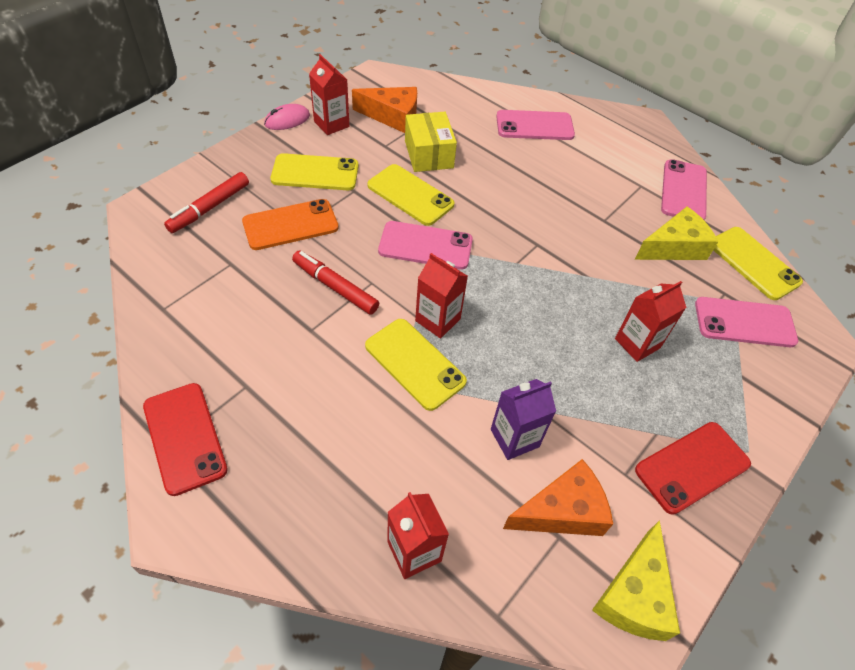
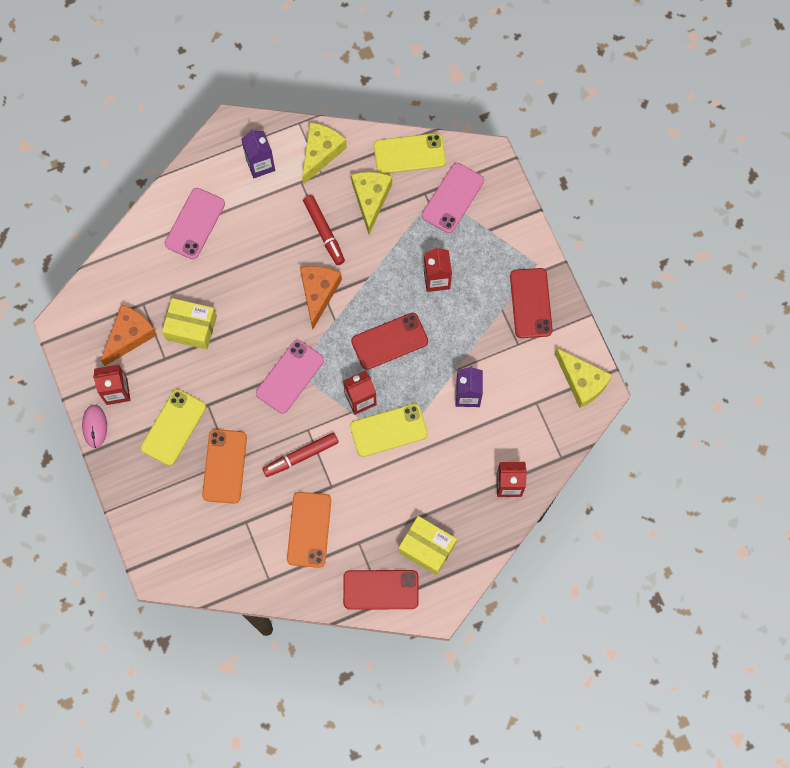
camera: 60 degrees left, 20 degrees up
(210, 207) = (178, 520): red marker -> red marker (324, 231)
(244, 327) = (309, 529): none -> orange phone
(268, 473) = (427, 548): none -> yellow box
(410, 195) = (232, 364): yellow phone -> none
(527, 323) = (389, 341): none -> red phone
(562, 511) = (523, 393): orange cheese -> orange cheese (318, 293)
(630, 151) = (260, 164): none -> purple carton
(683, 191) = (321, 153): pink phone -> yellow cheese

